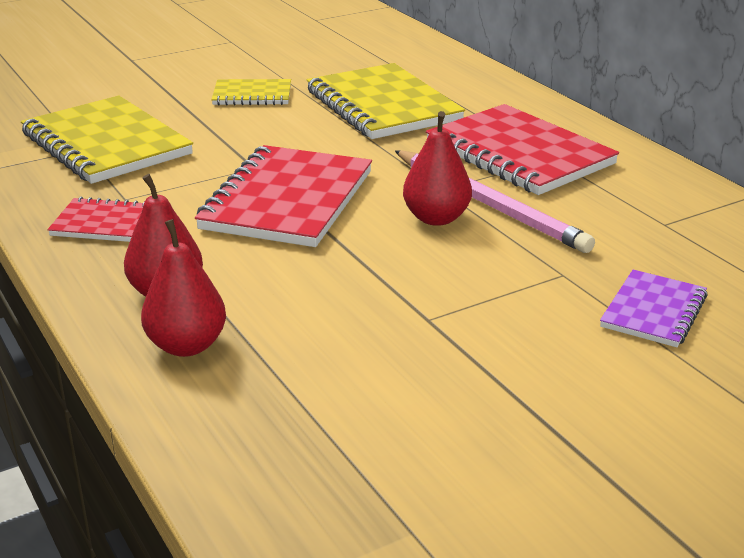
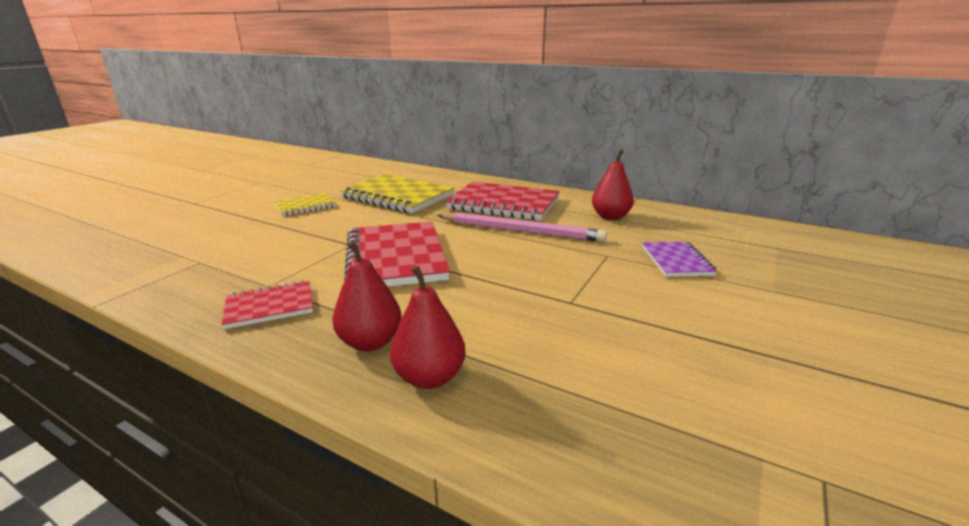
camera: 30 degrees left, 5 degrees down
(106, 144) = (219, 254): yellow notebook -> none
(436, 218) = (501, 245): red pear -> red pear (610, 217)

